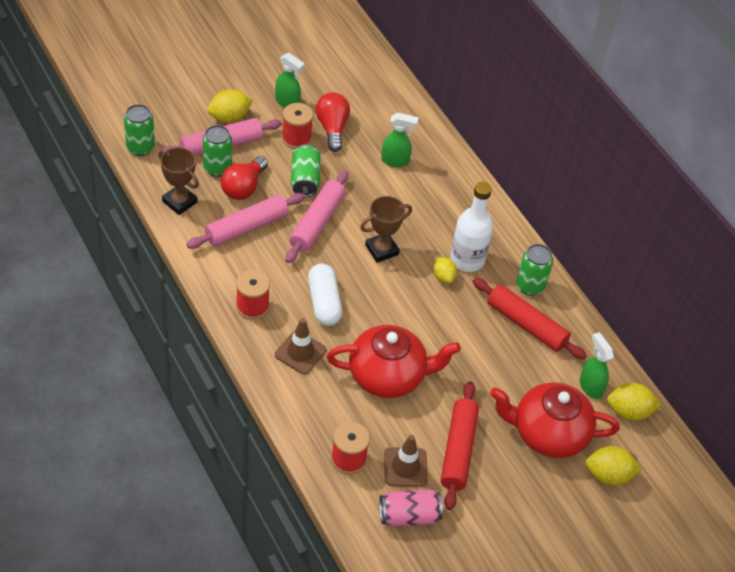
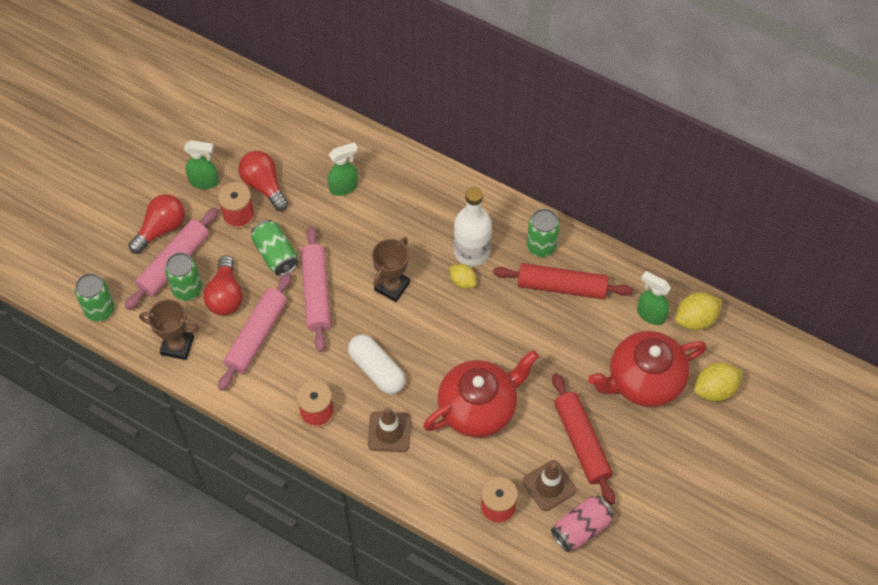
camera: 25 degrees left, 10 degrees up
(229, 117) = (161, 229): yellow lemon -> red light bulb

